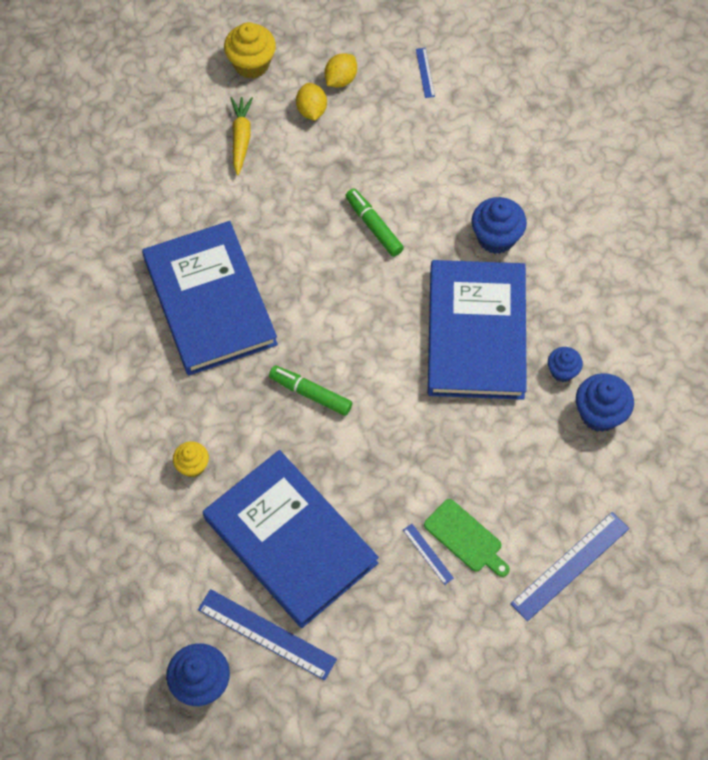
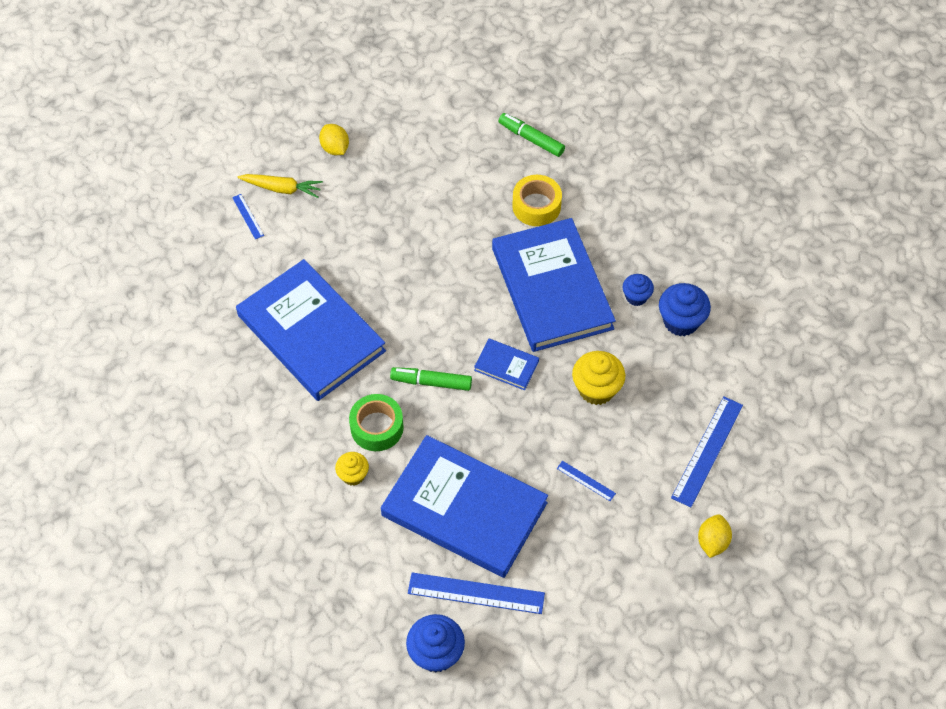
camera: 20 degrees left, 5 degrees down
(236, 423) = (377, 427): none -> green tape
(241, 138) = (282, 189): yellow carrot -> yellow carrot turned 120 degrees clockwise
(251, 64) = (266, 125): yellow cupcake -> yellow cupcake (596, 389)
(340, 79) = (350, 115): yellow lemon -> yellow lemon (712, 542)
(374, 226) = (429, 228): green marker -> green marker (531, 139)
(395, 401) = (506, 365): none -> blue book
(425, 72) = (420, 89): blue ruler -> blue ruler (248, 216)
(465, 538) = (612, 457): green cutting board -> none
(496, 237) = (536, 206): blue cupcake -> yellow tape

